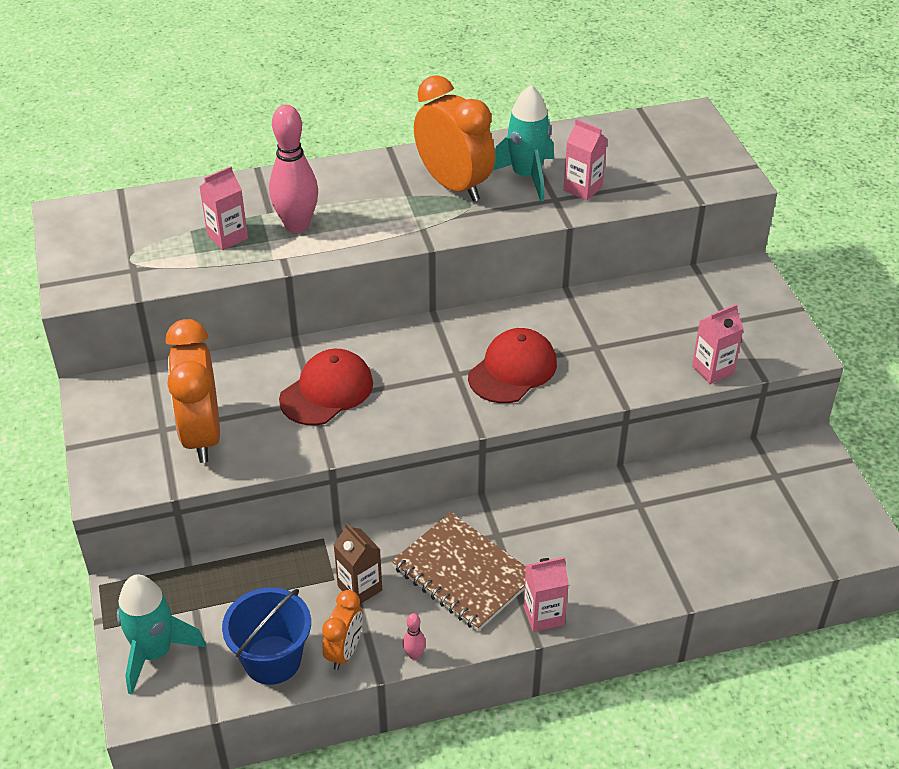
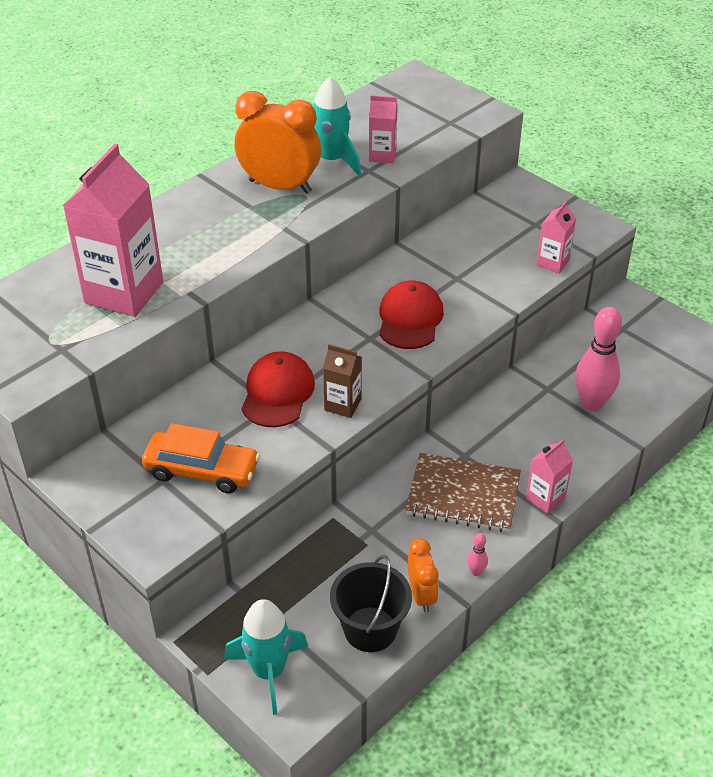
camera: 30 degrees left, 0 degrees up
(202, 435) = (202, 470): orange clock -> orange car
(227, 237) = (124, 292): pink carton -> pink carton, size x2.04
(272, 660) = (370, 629): blue bucket -> black bucket
(297, 225) = (177, 262): pink bowling pin -> pink bowling pin (592, 403)
(360, 588) = (393, 542): brown carton -> brown carton (343, 404)

